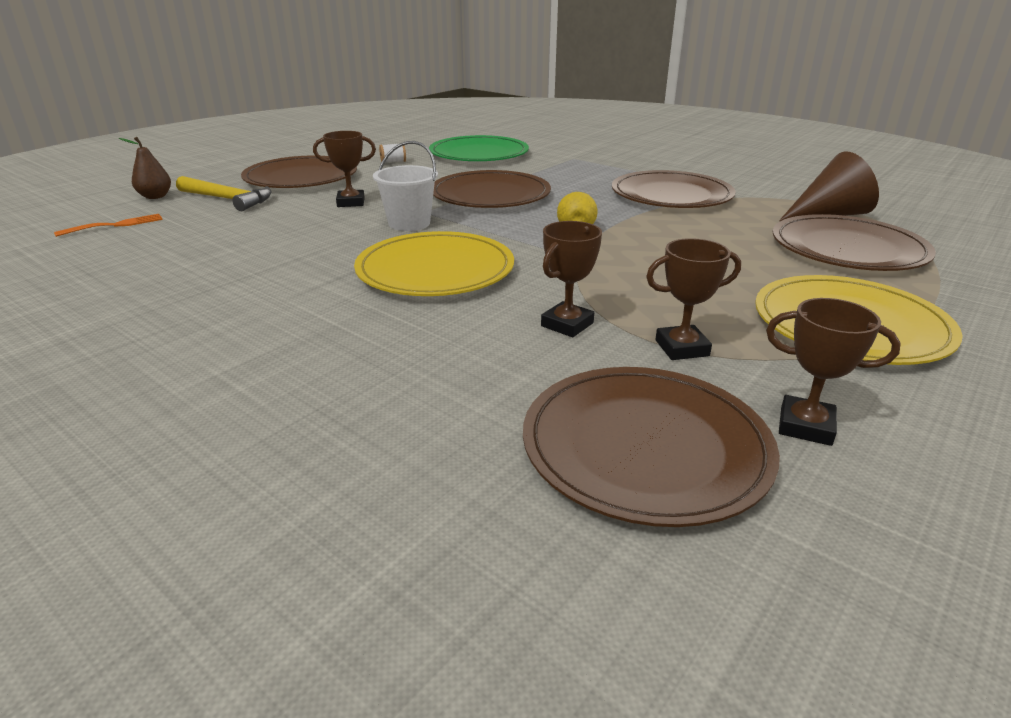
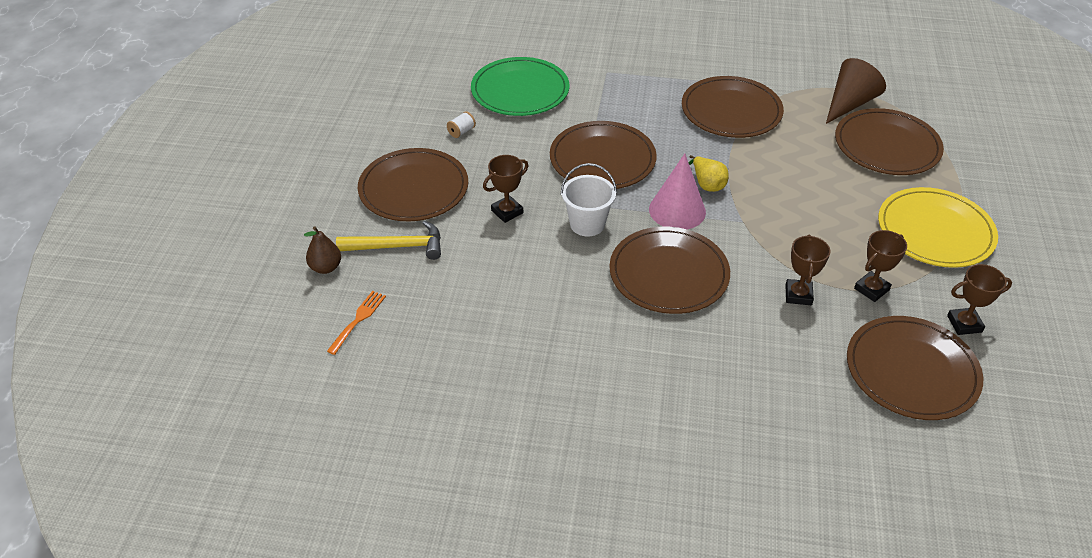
camera: 30 degrees left, 15 degrees up
(435, 270) = (668, 273): yellow plate -> brown plate
(515, 235) = (677, 210): none -> pink cone

